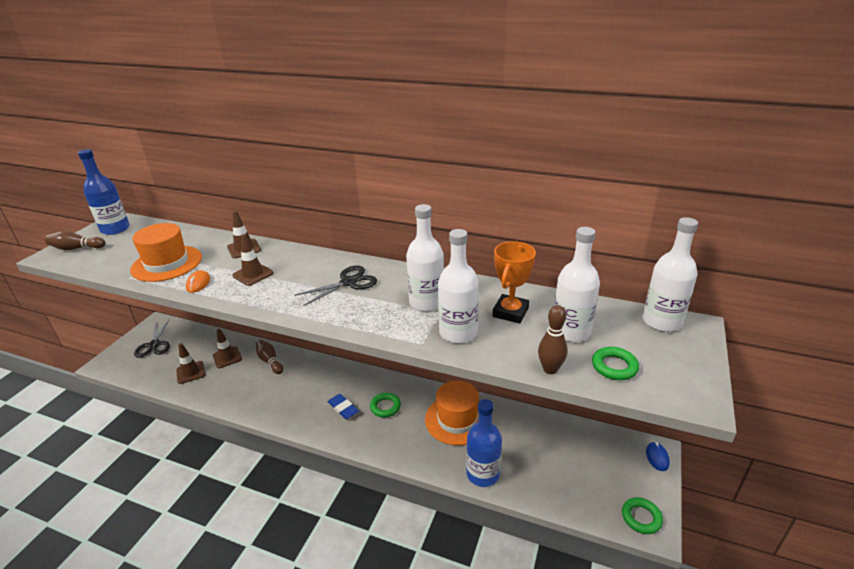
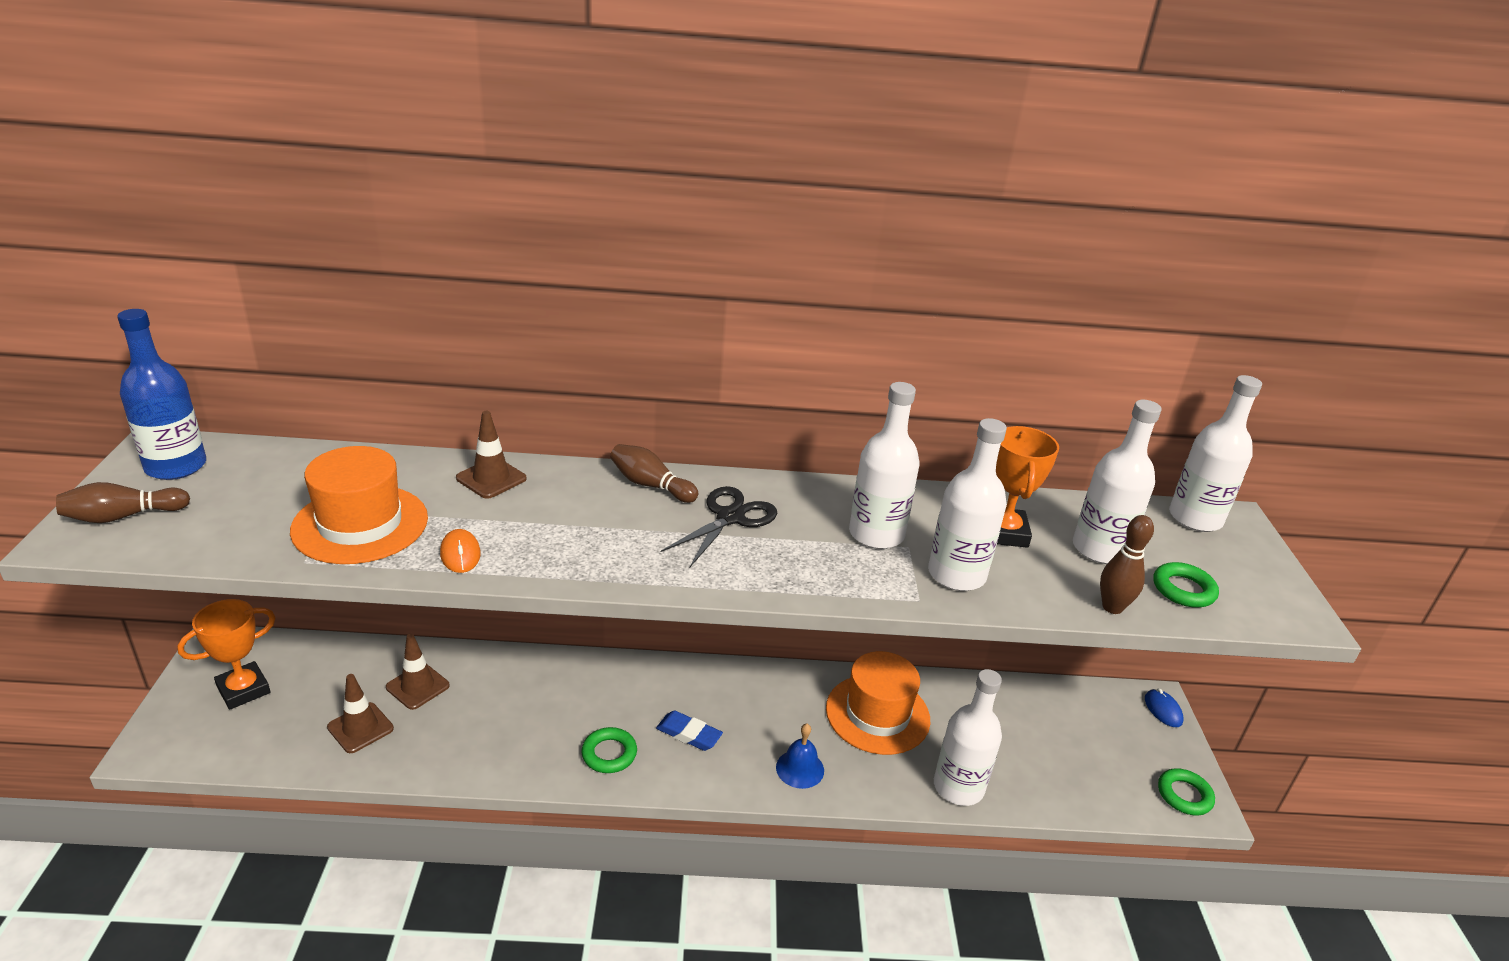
camera: 25 degrees left, 0 degrees up
(154, 345) = (243, 689): black scissors -> orange trophy
(253, 274) = (550, 524): brown traffic cone -> none
(270, 361) = (507, 679): brown bowling pin -> brown bowling pin (650, 485)
(385, 407) = (757, 717): green ring -> green ring (609, 754)
(392, 441) = (800, 768): none -> blue bell
(483, 474) = (958, 787): blue bottle -> white bottle

